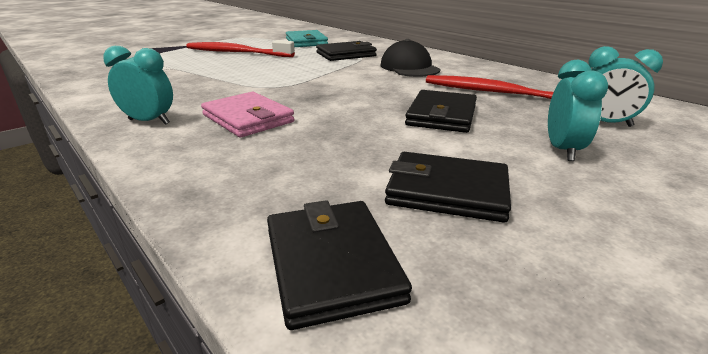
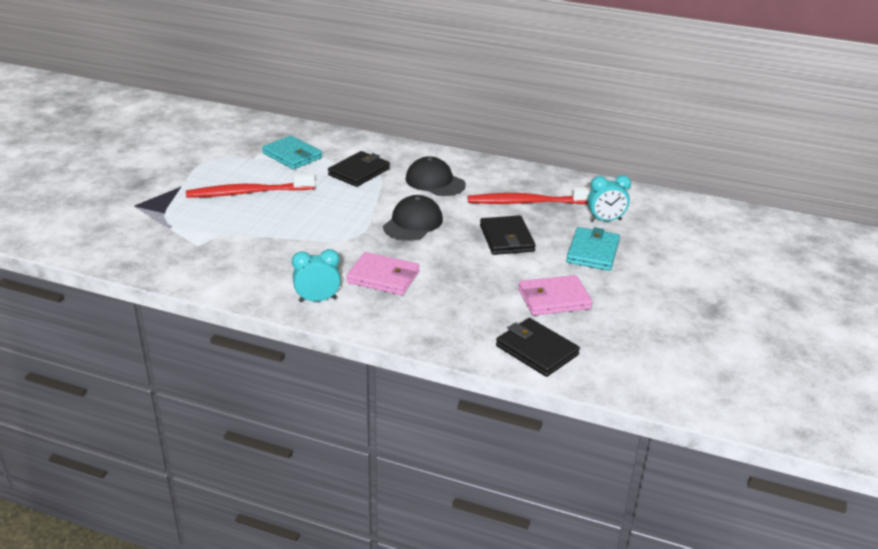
camera: 30 degrees left, 5 degrees up
(347, 87) = (413, 223): none -> black cap
(447, 191) = (554, 299): black wallet -> pink wallet
(563, 150) = (593, 252): turquoise clock -> turquoise wallet

